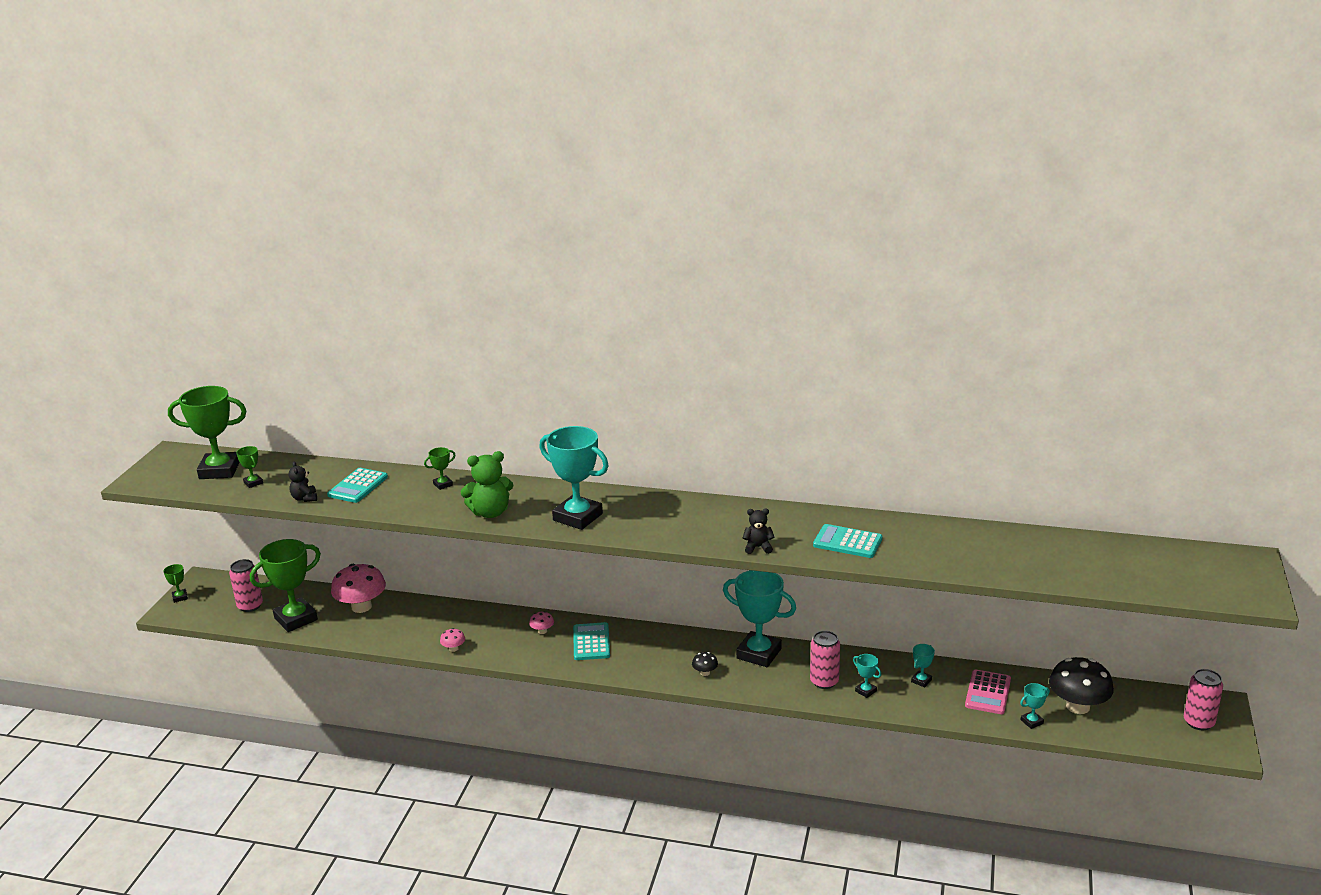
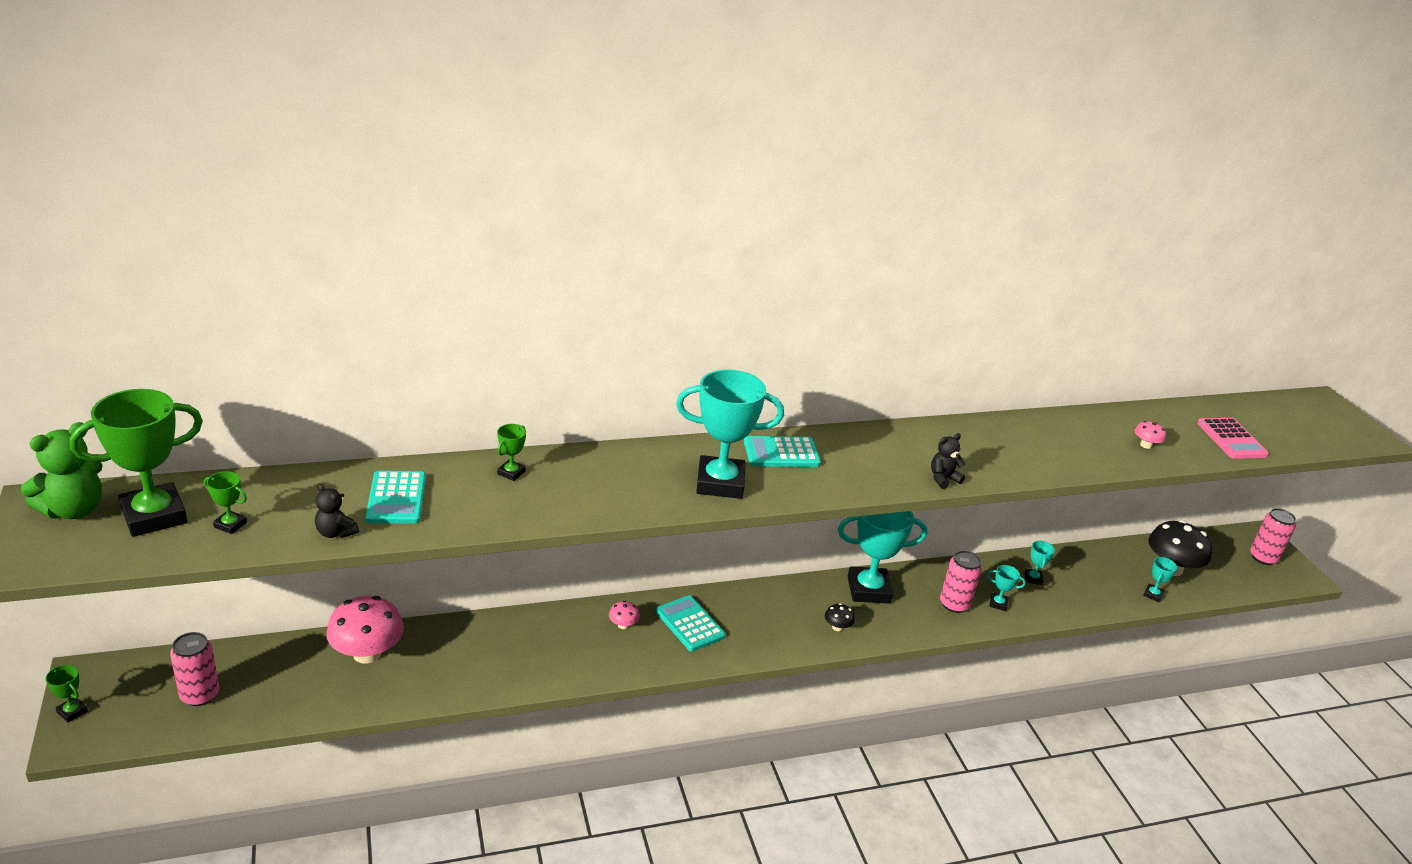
camera: 35 degrees left, 5 degrees up
(296, 619) = (286, 696): green trophy -> none
(453, 648) = (537, 678): pink mushroom -> pink mushroom (1146, 445)
(490, 512) = (611, 499): green teddy bear -> green teddy bear (73, 510)
(847, 542) = (1016, 453): turquoise calculator -> turquoise calculator (781, 453)
(987, 692) = (1094, 575): pink calculator -> pink calculator (1231, 439)

